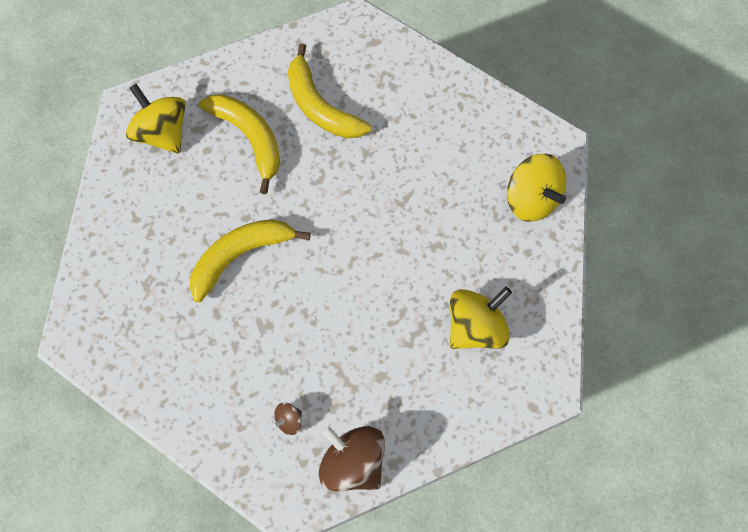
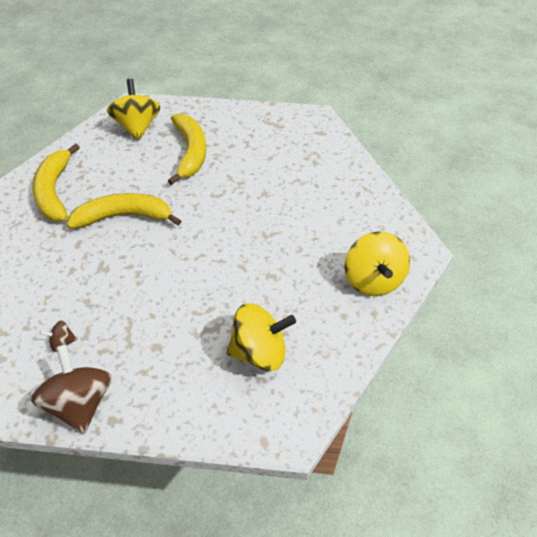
camera: 30 degrees right, 15 degrees down
(320, 106) = (253, 153): yellow banana -> yellow banana (55, 191)

